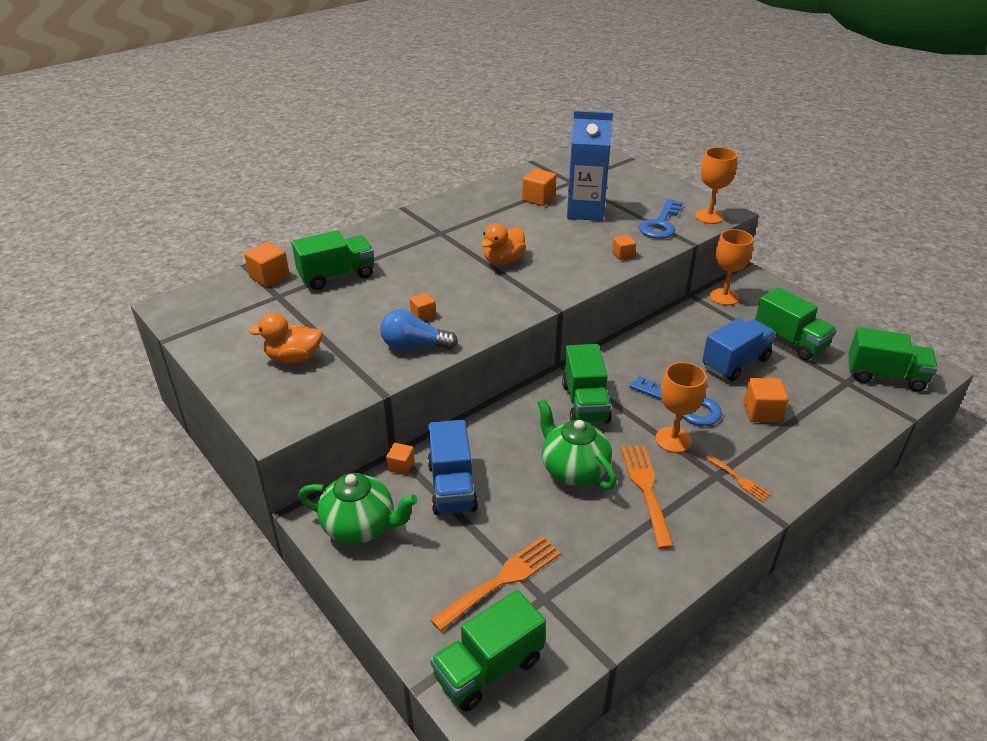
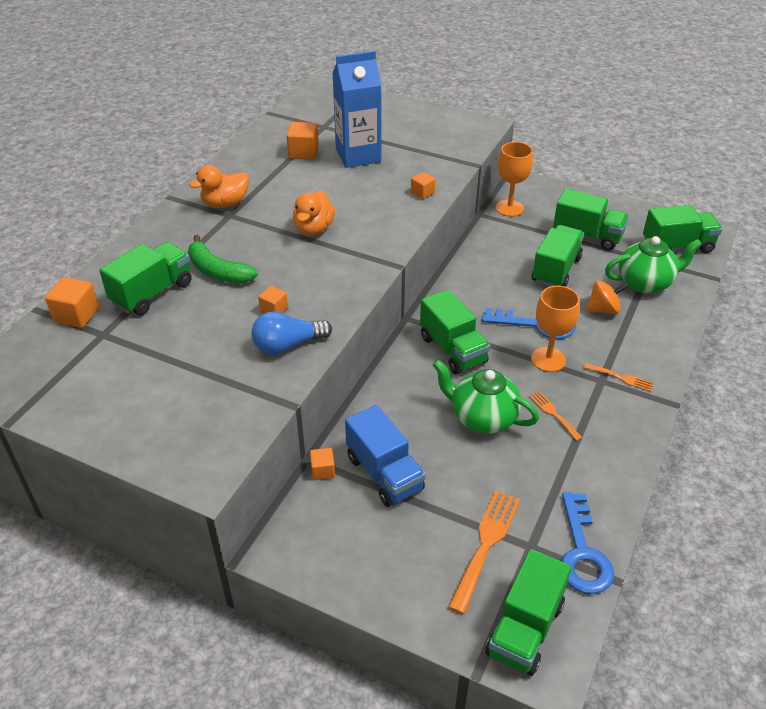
camera: 25 degrees left, 5 degrees up
(293, 358) = (171, 398): orange duck -> orange duck (225, 203)
(360, 527) = (324, 546): green teapot -> green teapot (645, 283)
(399, 273) = (218, 271): none -> green banana
(646, 489) = (553, 414): orange fork -> orange fork, size x0.55
(661, 224) = (436, 152): blue key -> blue key (582, 553)
(709, 217) = (474, 134): orange goblet -> none
(735, 363) = (556, 270): blue truck -> green truck
(762, 412) = (603, 309): orange cube -> orange spinning top

